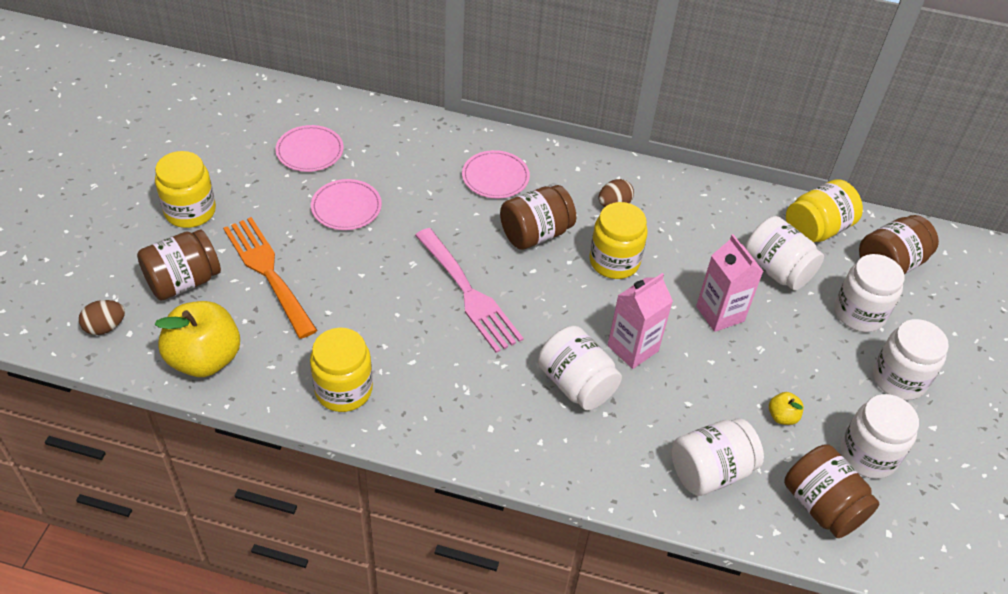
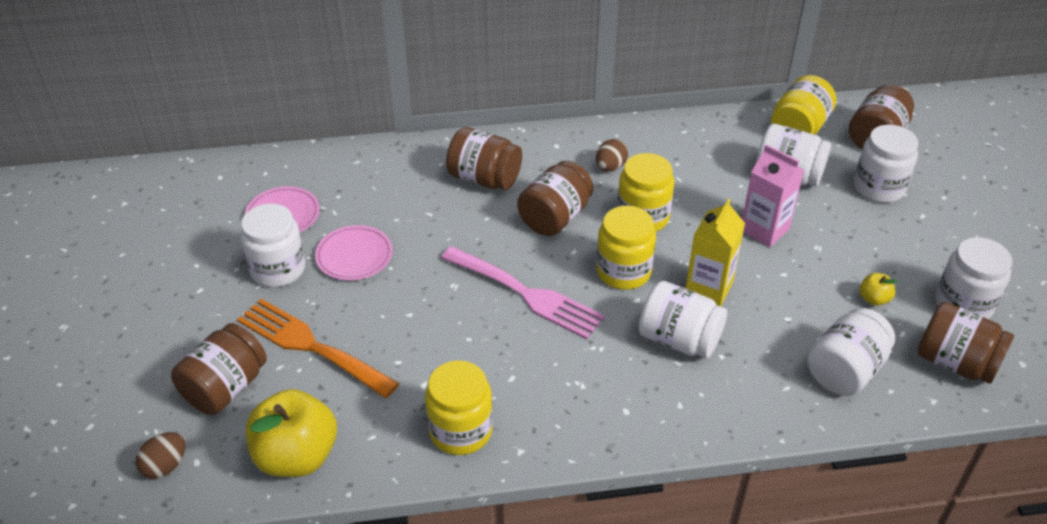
camera: 20 degrees left, 5 degrees down
(190, 211) = (190, 316): yellow jar -> yellow jar (623, 271)
(495, 177) = (484, 179): pink plate -> brown jar
(632, 348) = (708, 288): pink carton -> yellow carton
(898, 379) = (946, 231): white jar -> white jar (278, 269)

